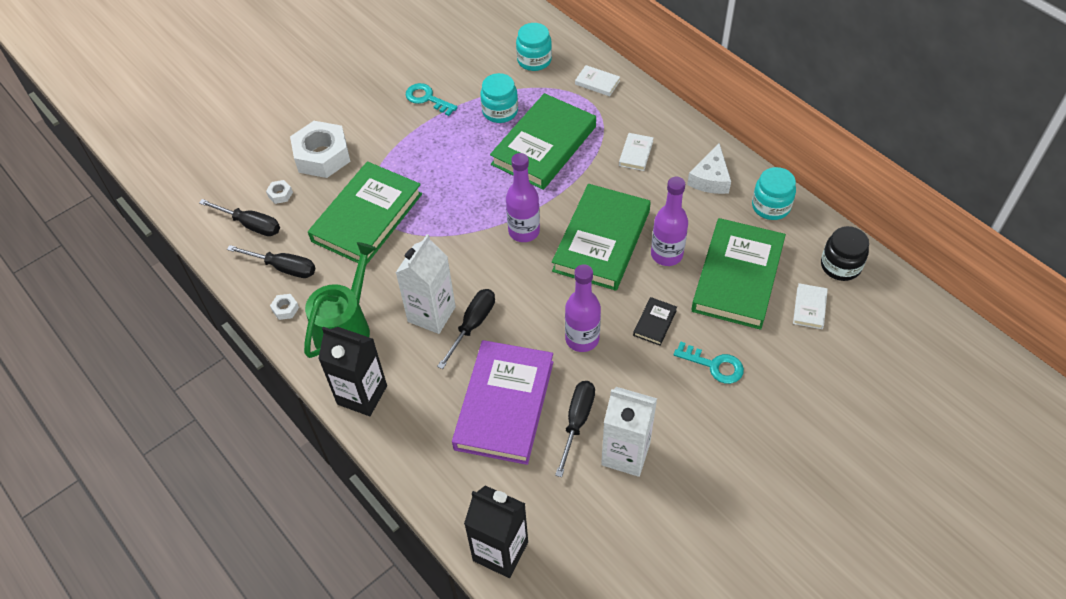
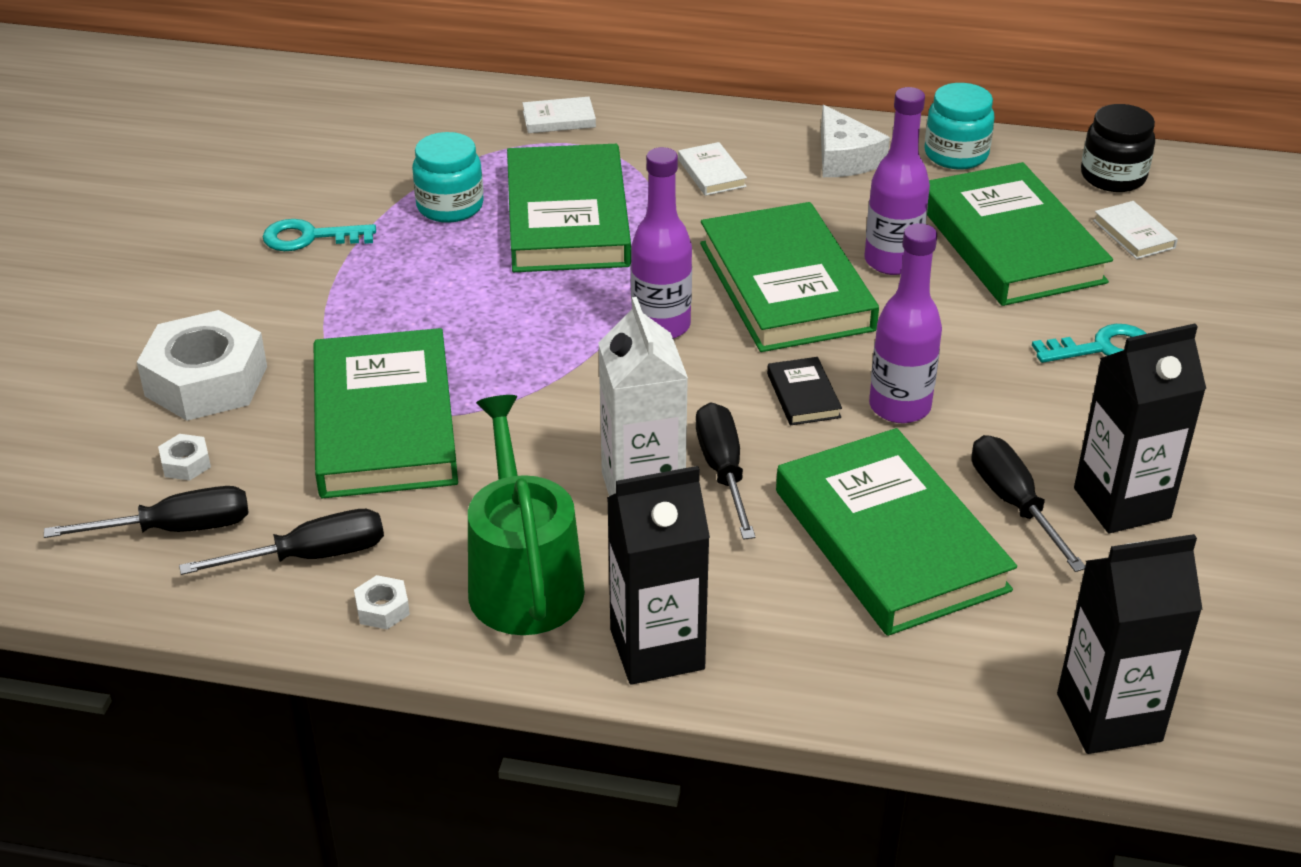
camera: 40 degrees left, 15 degrees down
(504, 405) = (889, 540): purple book -> green book
(534, 60) = (431, 130): turquoise jar -> none
(625, 454) = (1121, 503): white carton -> black carton
(654, 323) = (971, 341): black book -> black book (803, 395)

